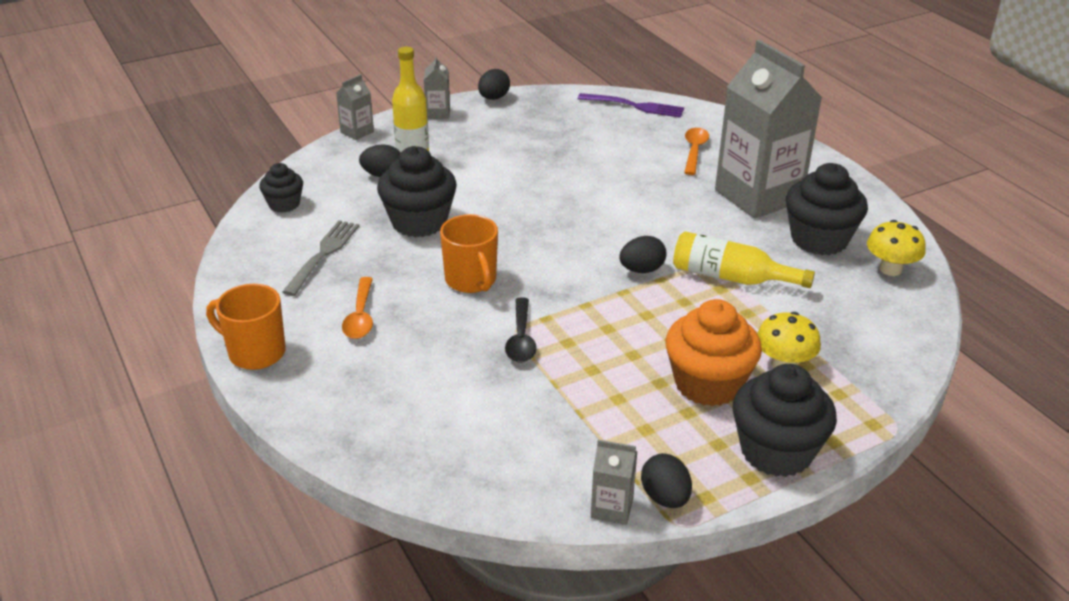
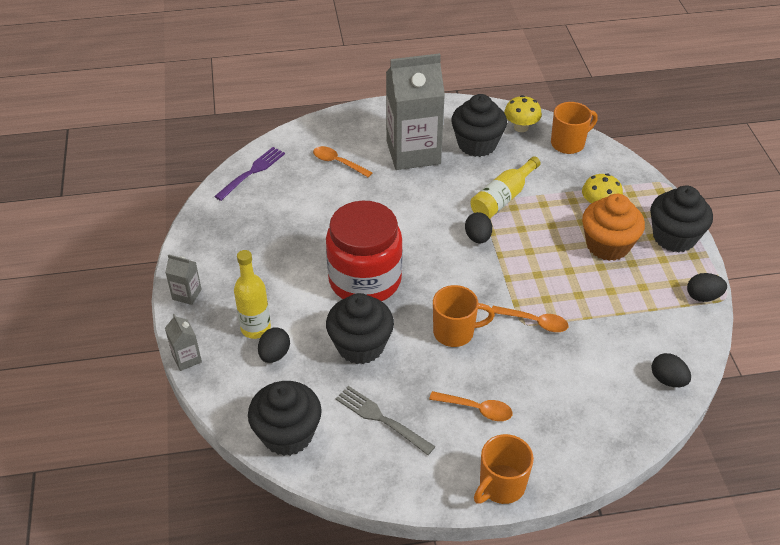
camera: 70 degrees left, 10 degrees up
(284, 204) = (287, 434): black cupcake -> black cupcake, size x1.77
(493, 98) = (183, 251): black egg -> black egg (667, 380)
(518, 205) = (365, 280): none -> red jar
(521, 339) = (534, 322): black spoon -> orange spoon
(612, 508) = (707, 323): grey carton -> none
(897, 316) = (568, 143): none -> orange mug

